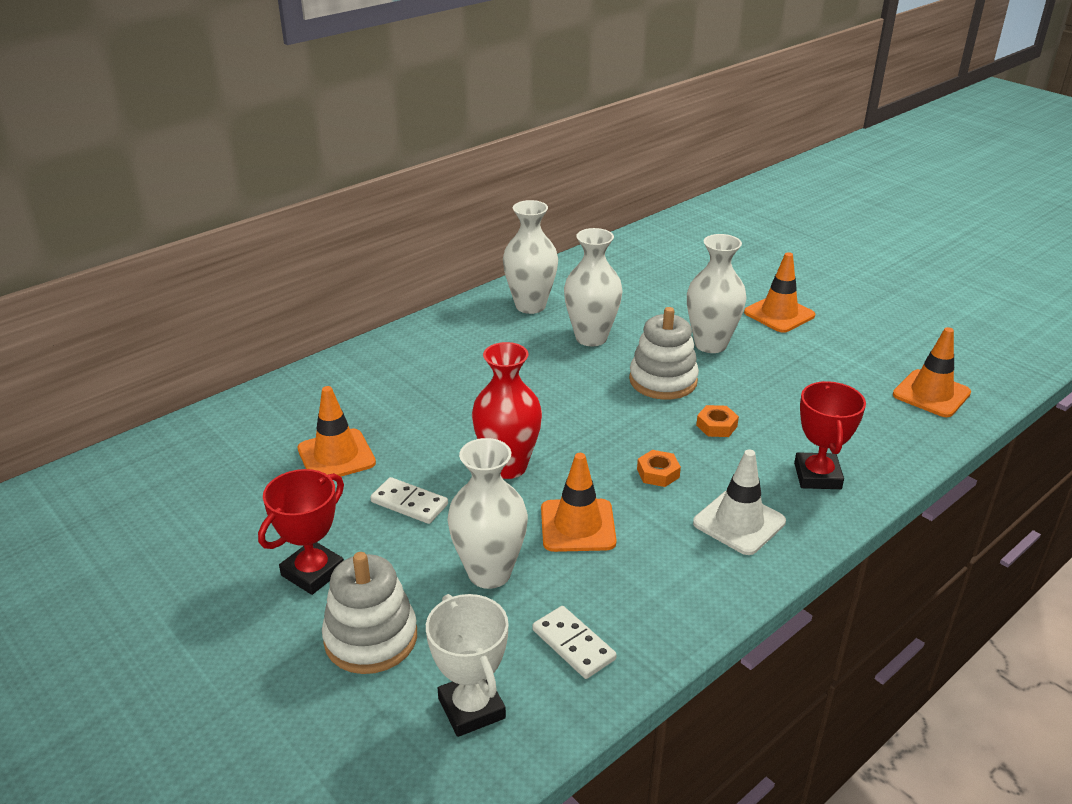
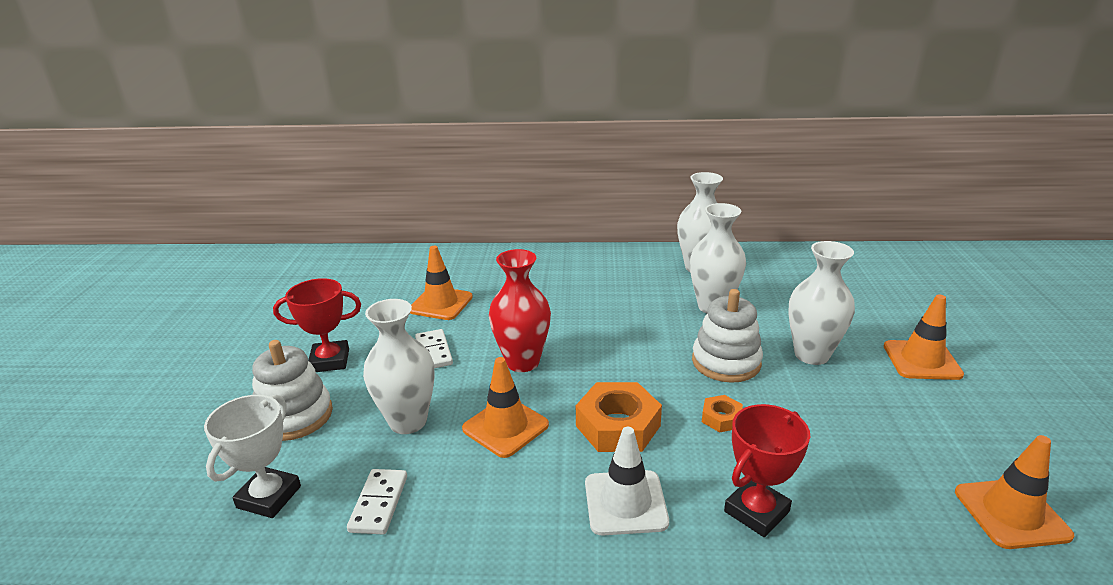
camera: 45 degrees right, 5 degrees down
(658, 473) = (618, 426): orange nut -> orange nut, size x1.96

